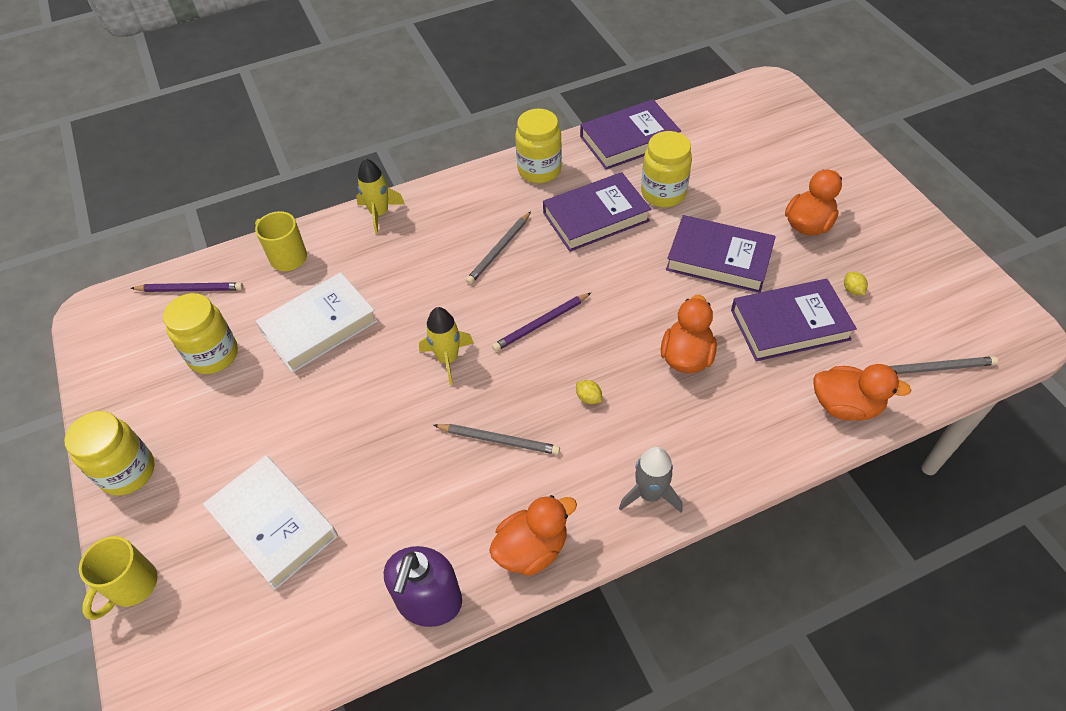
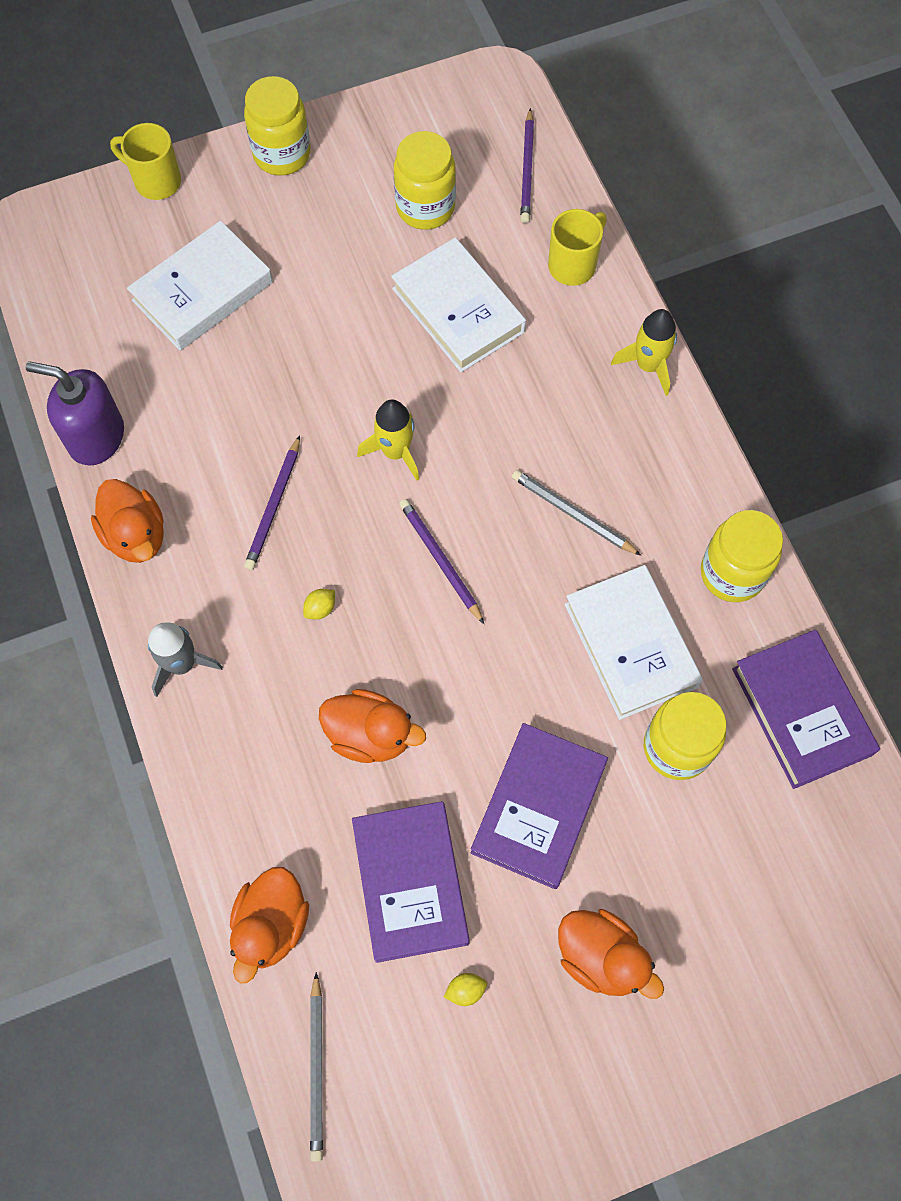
camera: 90 degrees right, 15 degrees up
(499, 440) = (274, 506): grey pencil -> purple pencil
(595, 217) = (631, 645): purple book -> white book

